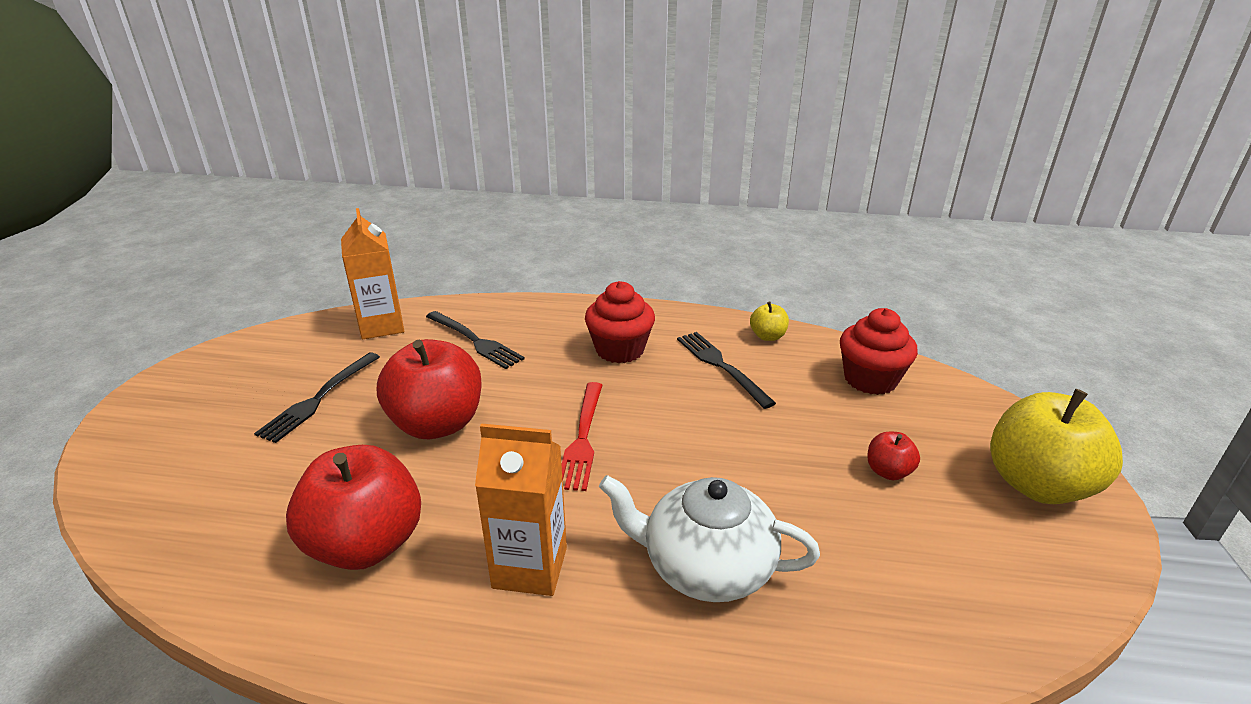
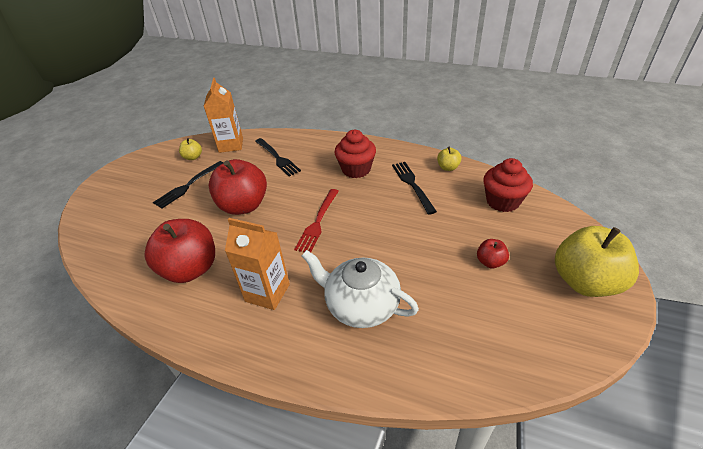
camera: 15 degrees right, 10 degrees up
(314, 350) = (193, 157): none -> yellow apple

